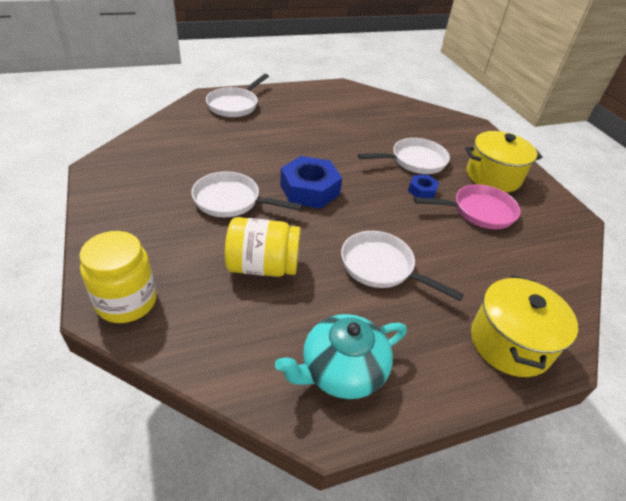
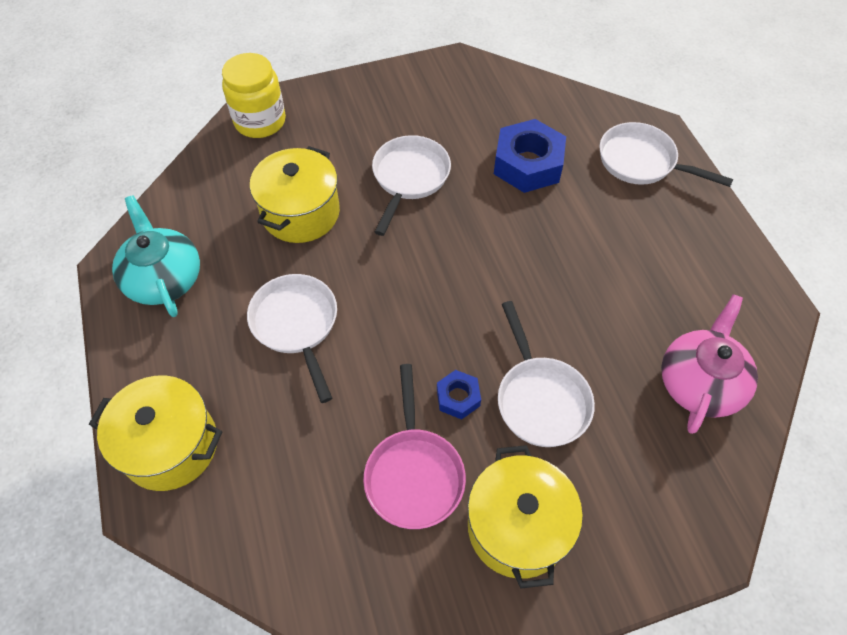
camera: 95 degrees right, 15 degrees up
(263, 266) = (301, 213): yellow jar -> yellow pot
(309, 189) = (441, 254): blue nut -> blue nut (528, 164)
(381, 267) = (296, 325): white pan -> white pan turned 60 degrees counterclockwise
(391, 113) = (700, 382): none -> pink teapot

